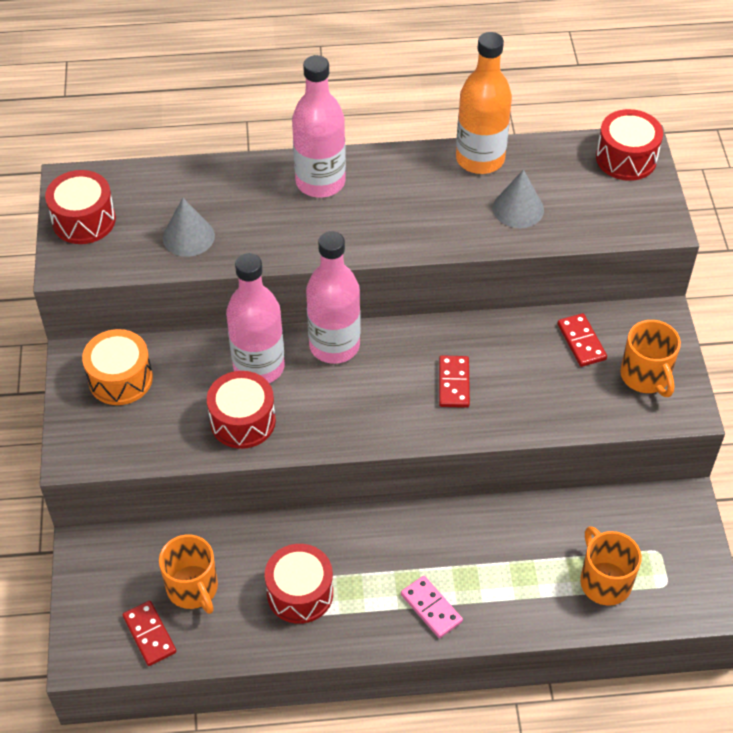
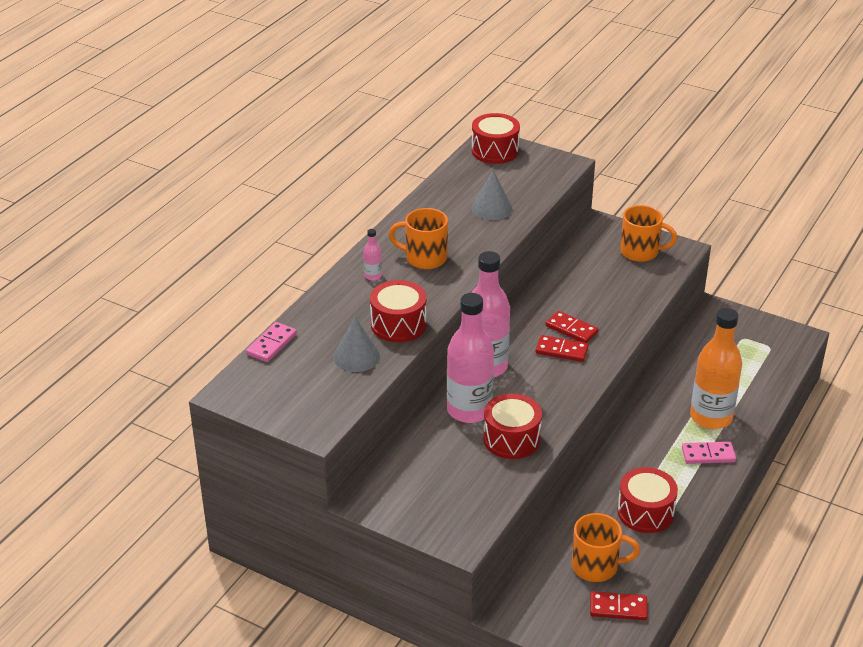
camera: 55 degrees left, 15 degrees down
(84, 220) = (279, 401): red drum -> red drum (398, 324)
(120, 379) = (409, 485): orange drum -> none
(159, 171) = (271, 344): none -> pink domino
(320, 182) = (373, 276): pink bottle -> pink bottle, size x0.41
(480, 159) = (430, 203): orange bottle -> orange bottle (711, 417)
(581, 342) = (588, 263): red domino -> red domino (561, 350)
(604, 581) = (747, 370): orange mug -> orange mug (424, 258)

